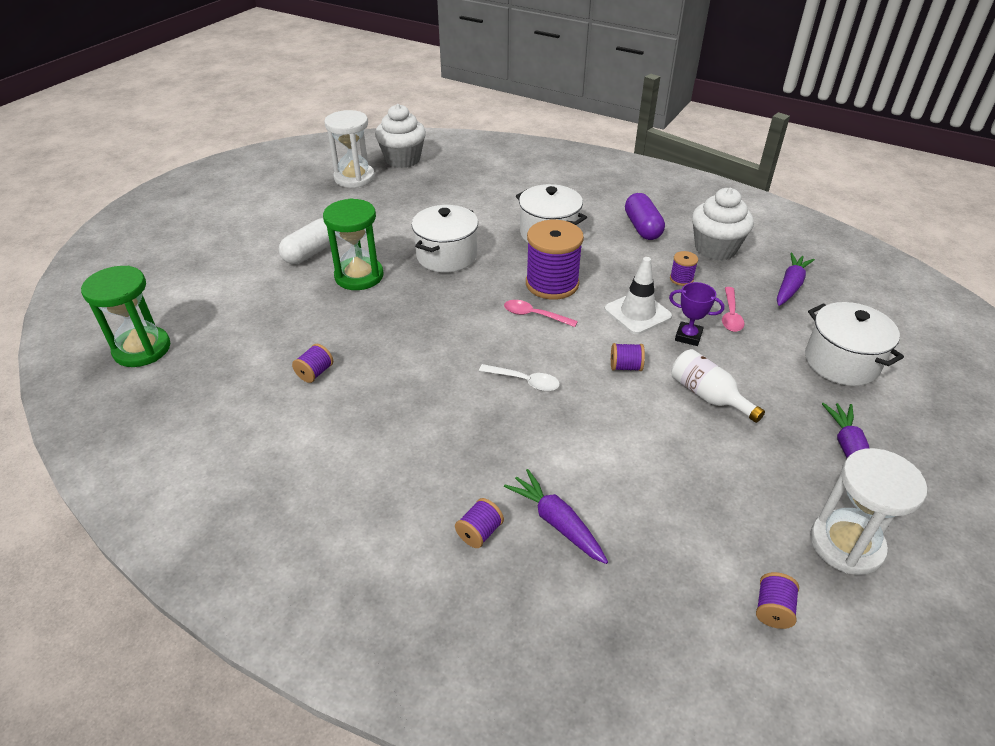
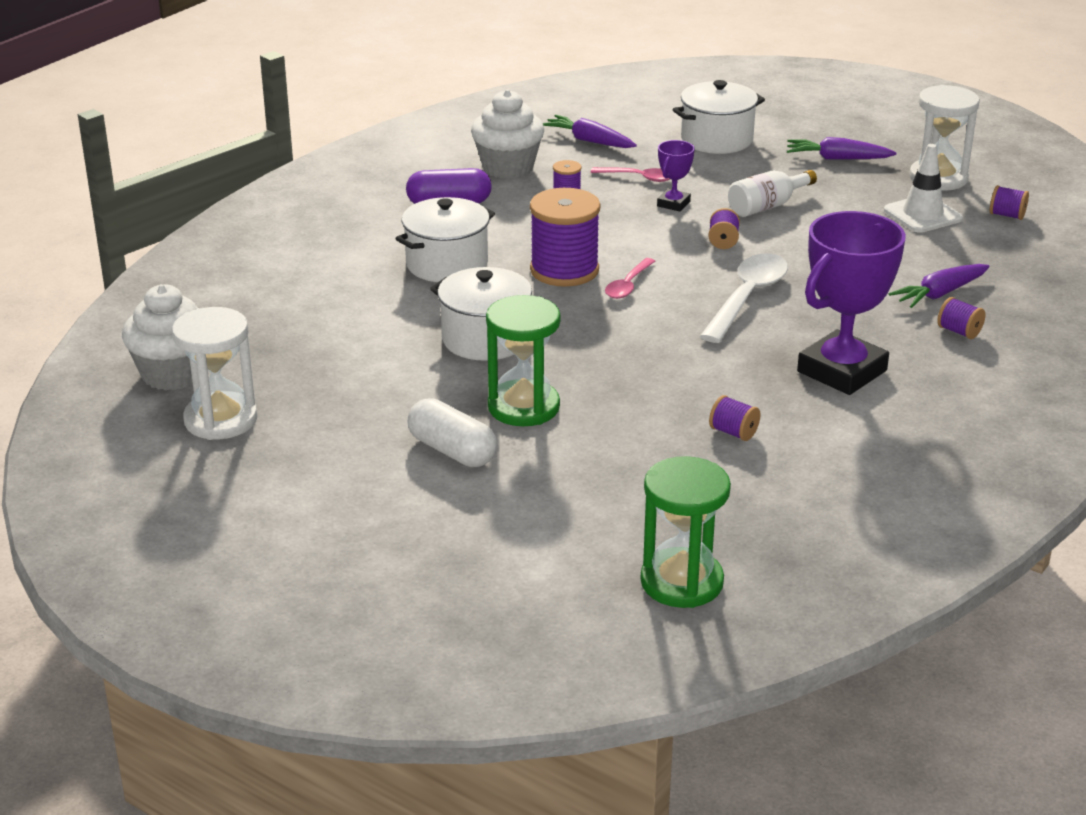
camera: 85 degrees left, 10 degrees down
(403, 438) = (842, 371): none -> purple trophy
(524, 381) = (747, 298): white spoon -> white spoon, size x1.79
(637, 313) = (629, 225): white traffic cone -> white traffic cone (922, 215)

